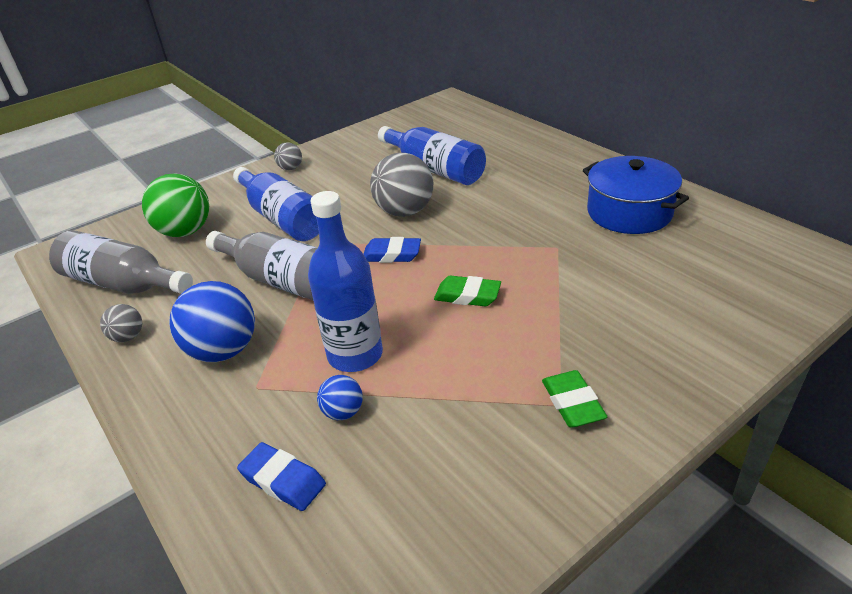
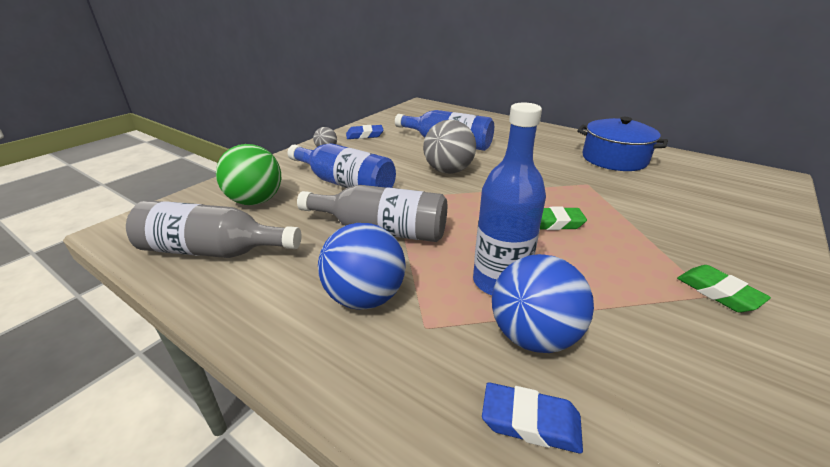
camera: 20 degrees left, 5 degrees down
(128, 337) = (247, 300): grey ball -> none
(343, 412) = (533, 336): blue ball -> blue ball, size x1.99
(392, 254) = (463, 200): blue eraser -> blue eraser (364, 135)

